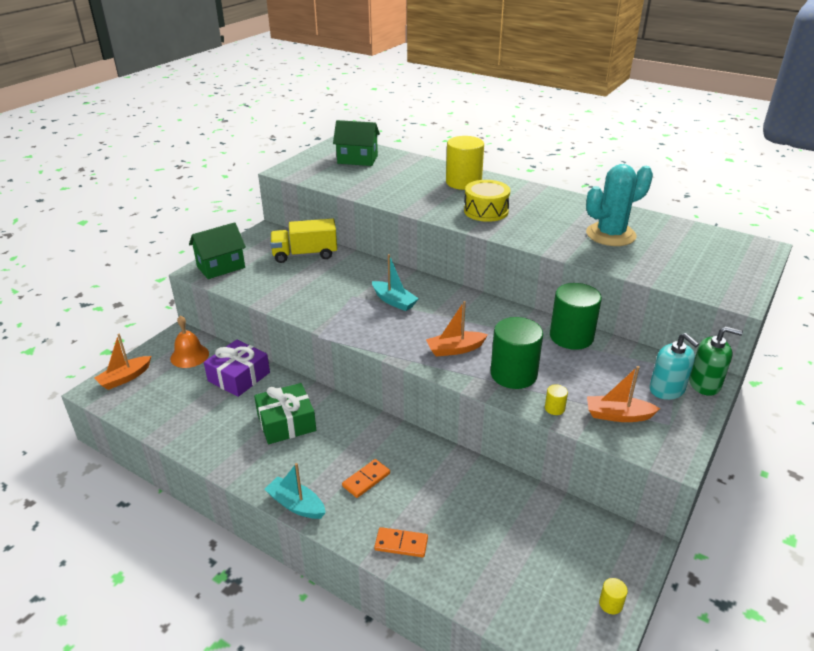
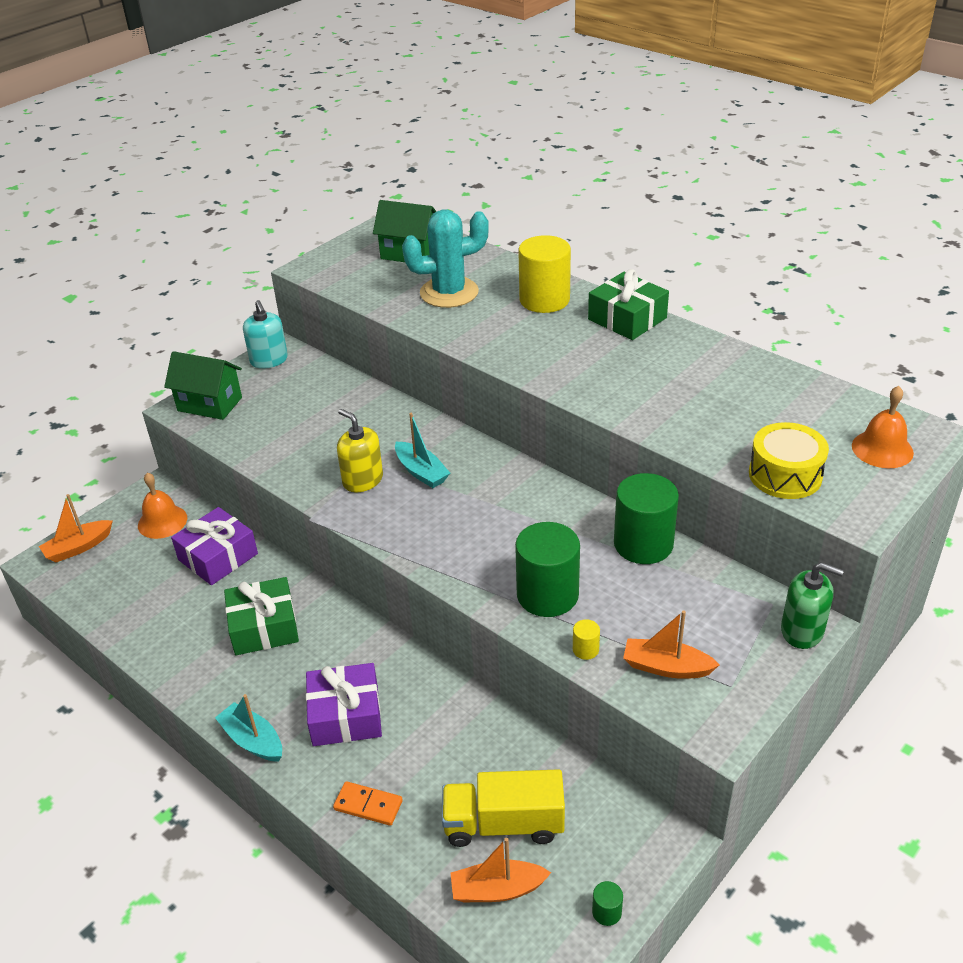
camera: 10 degrees right, 5 degrees up
(221, 267) = (210, 404): green house -> green house turned 45 degrees clockwise
(305, 254) = (322, 391): yellow truck -> yellow truck (503, 824)
(351, 309) = (362, 480): none -> yellow soap dispenser
(366, 480) = (345, 715): orange domino -> purple gift
(455, 349) = (481, 551): orange boat -> orange boat (497, 889)
(486, 211) = (560, 351): yellow drum -> yellow drum (785, 475)
(525, 191) = (627, 319): none -> green gift
(610, 235) = (720, 401): turquoise cactus -> turquoise cactus (449, 292)
(610, 604) = (606, 912): yellow cylinder -> green cylinder
(667, 389) = (746, 635): turquoise soap dispenser -> turquoise soap dispenser (269, 360)
(733, 257) = (882, 449): none -> orange bell

